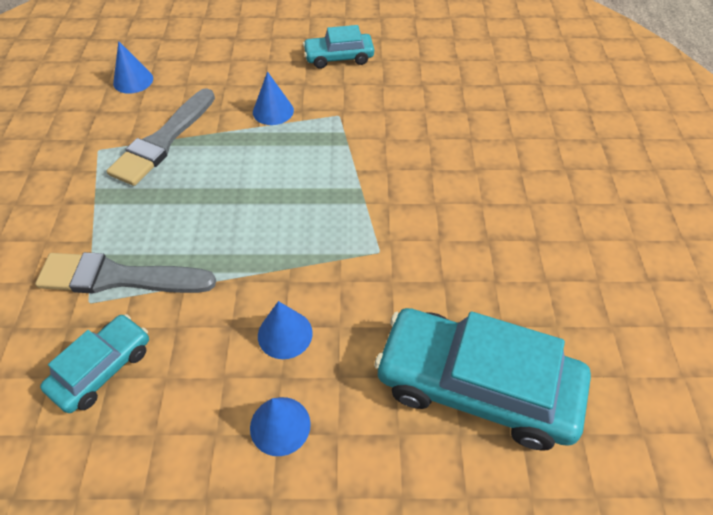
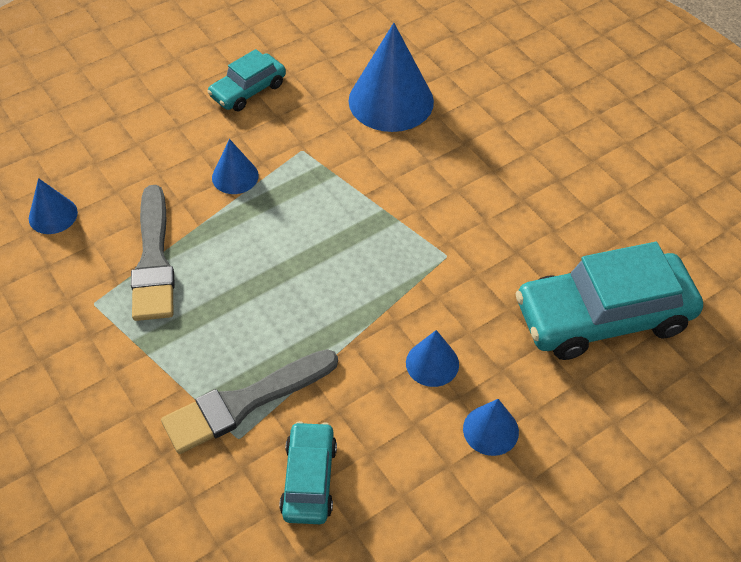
camera: 35 degrees left, 0 degrees up
(441, 110) = (391, 101): none -> blue cone

